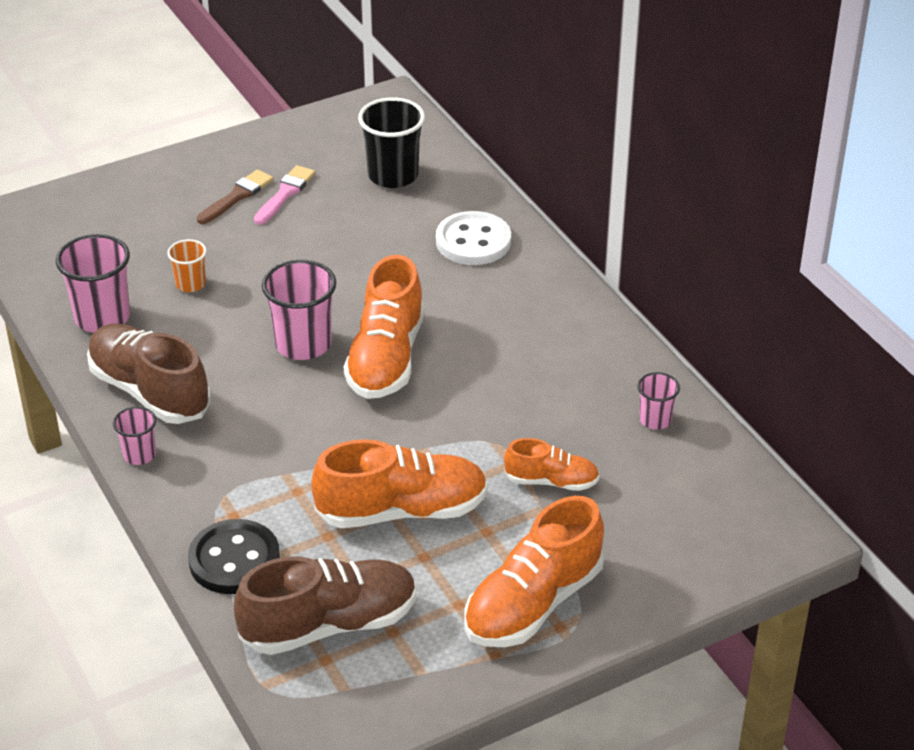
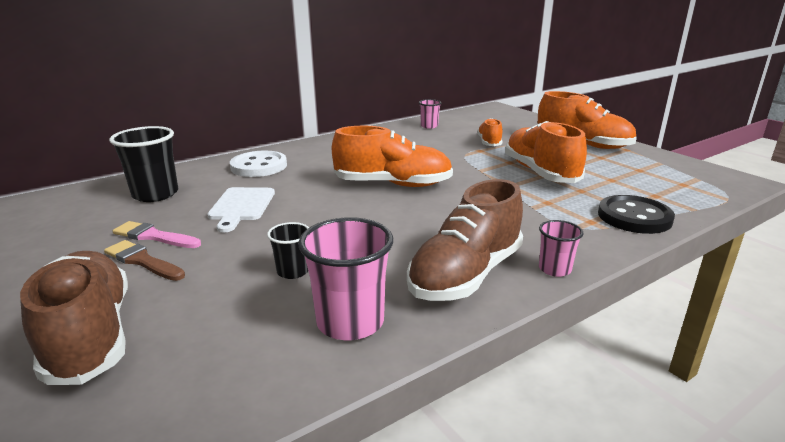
camera: 95 degrees left, 15 degrees down
(190, 284) = (293, 271): orange cup -> black cup
(303, 344) = (381, 212): pink cup -> none
(329, 625) = (655, 185): brown shoe -> brown shoe (90, 335)
(345, 240) = (241, 206): none -> white cutting board

